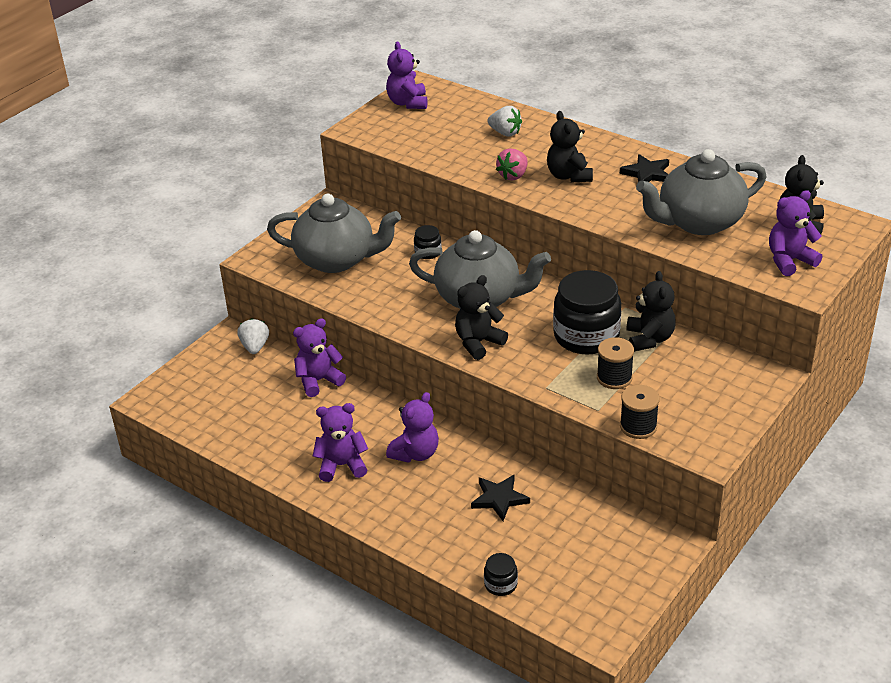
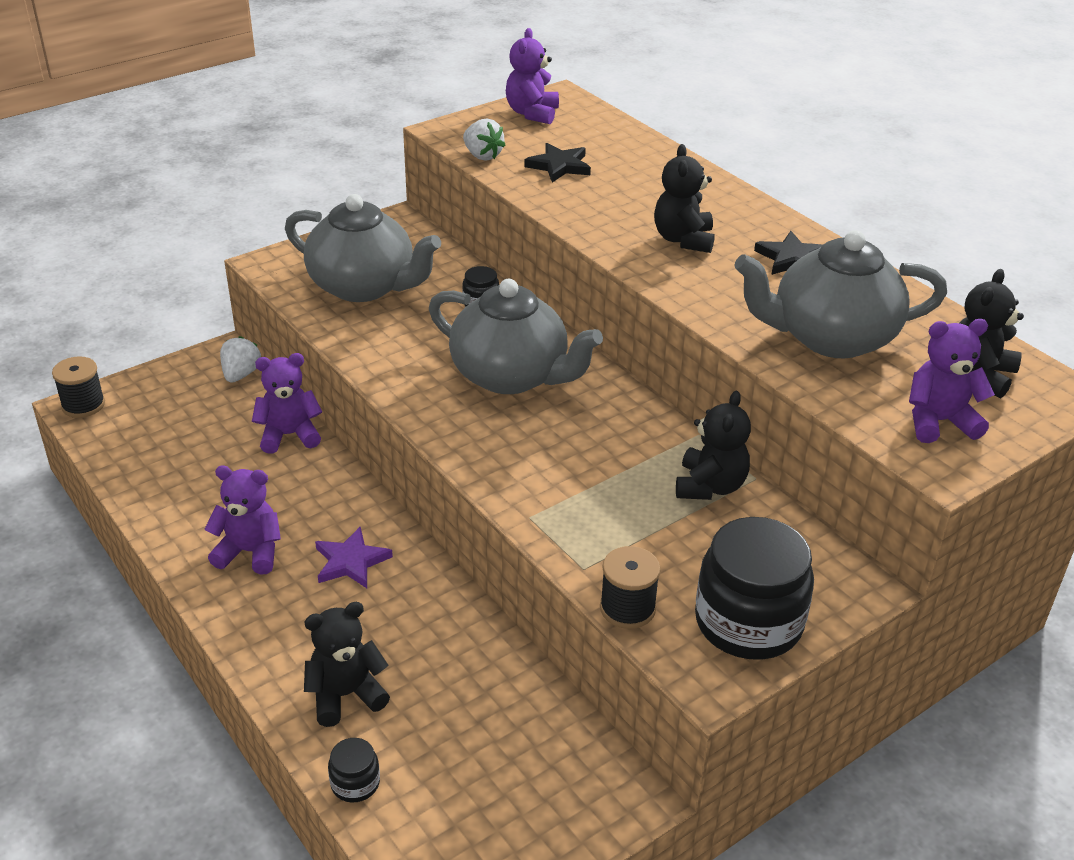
camera: 15 degrees right, 0 degrees up
(415, 453) = (351, 562): purple teddy bear -> purple star
(478, 343) = (475, 433): black teddy bear -> black teddy bear (345, 695)
(499, 499) = (423, 656): black star -> black star (559, 166)
(505, 133) = (632, 171): white strawberry -> white strawberry (482, 156)
(513, 176) = (610, 224): pink strawberry -> none
(586, 336) = (624, 460): black jar -> black jar (748, 622)
(614, 378) = (631, 528): black spool -> black spool (83, 405)

